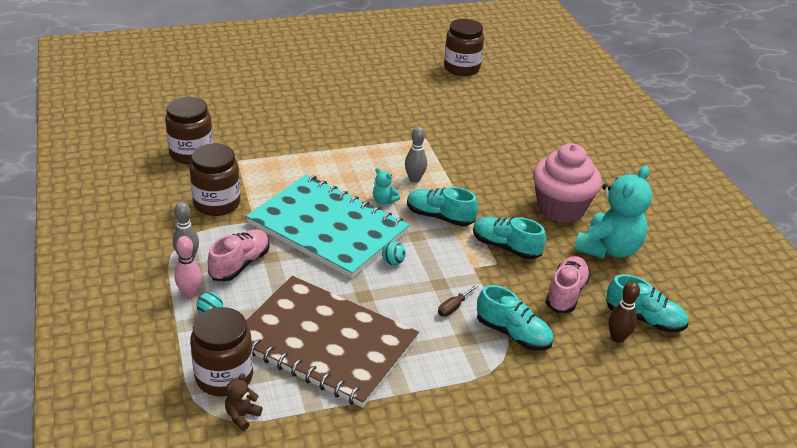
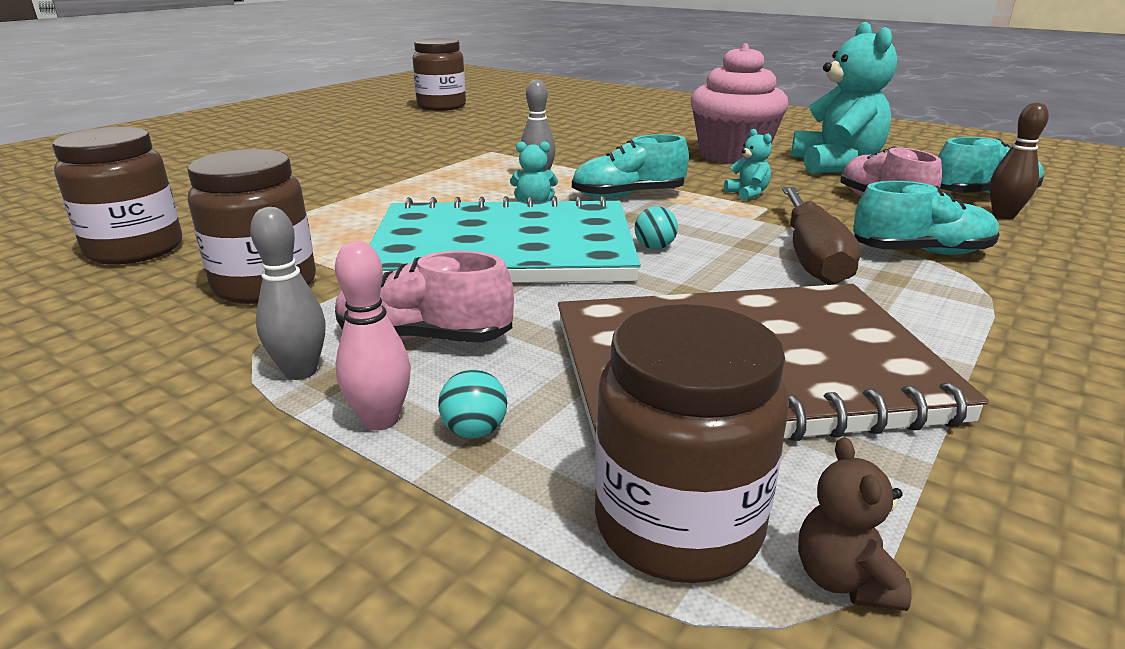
camera: 35 degrees left, 10 degrees down
(240, 264) = (424, 338): pink shoe -> pink shoe turned 75 degrees counterclockwise
(453, 307) = (812, 257): brown screwdriver -> brown screwdriver, size x2.22
(506, 247) = (748, 194): turquoise shoe -> turquoise teddy bear

